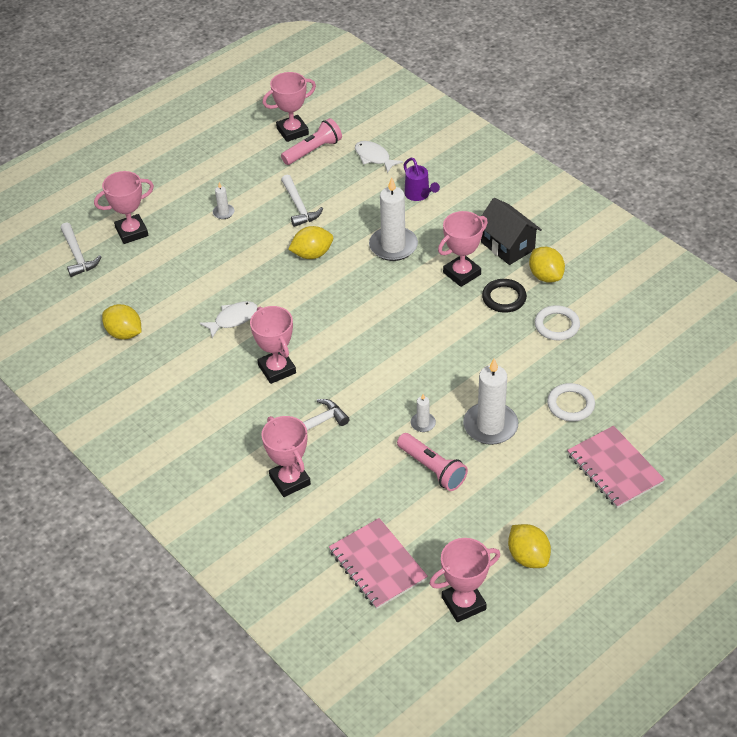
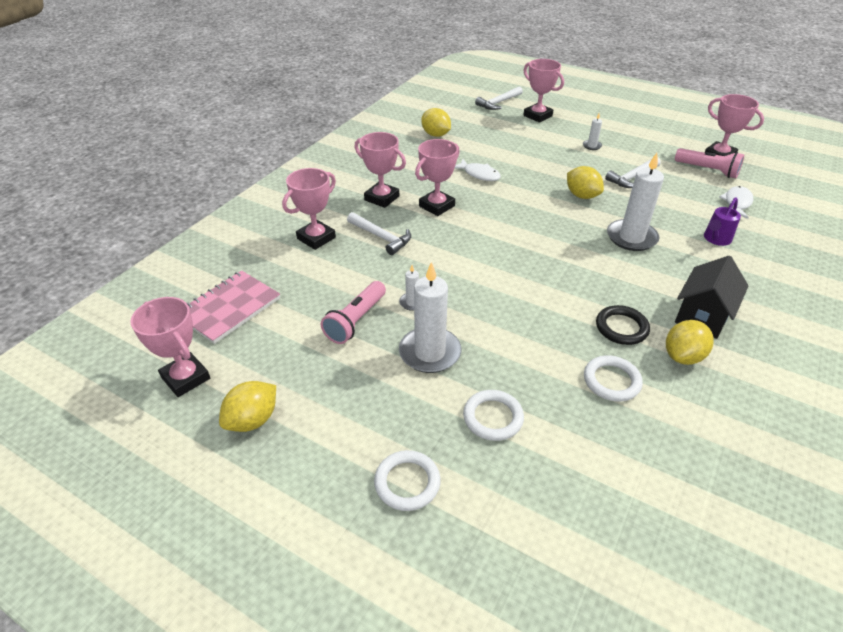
camera: 70 degrees right, 5 degrees down
(124, 333) = (435, 135): yellow lemon -> yellow lemon turned 60 degrees counterclockwise
(462, 273) = (632, 289): pink trophy -> pink trophy (382, 198)
(614, 469) = (407, 482): pink notebook -> white ring

